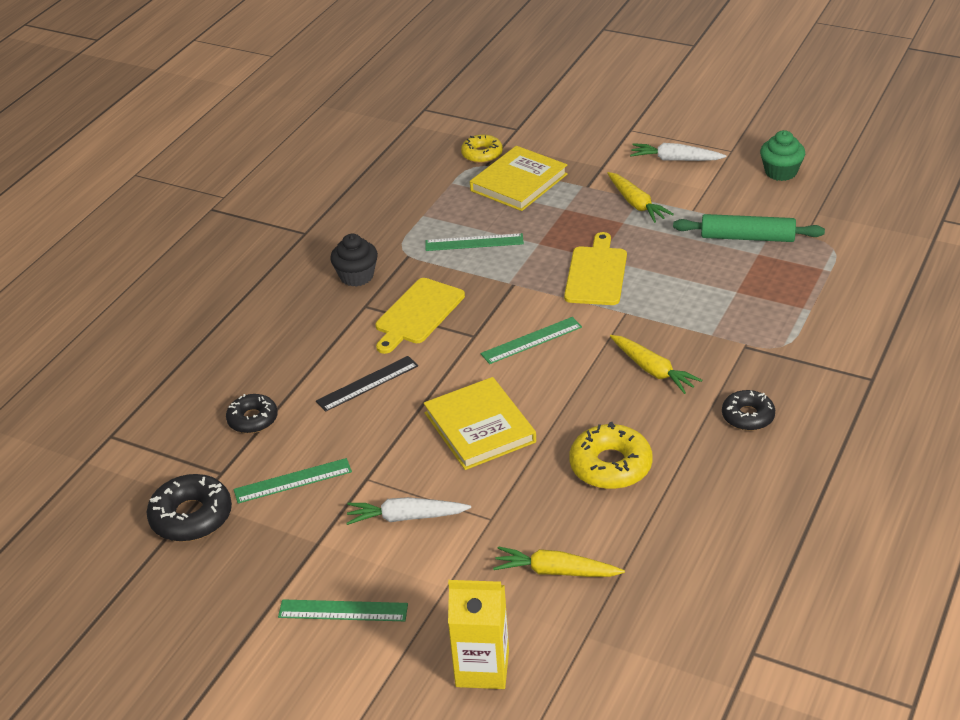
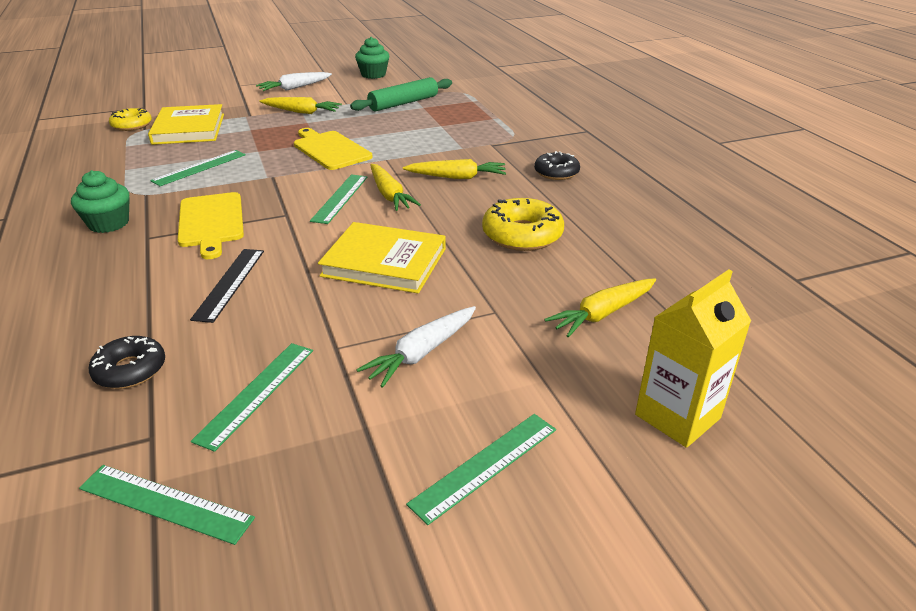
camera: 50 degrees left, 5 degrees down
(191, 516) = (165, 503): black donut -> green ruler
(356, 276) = (109, 223): black cupcake -> green cupcake
(572, 359) = (390, 195): none -> yellow carrot

